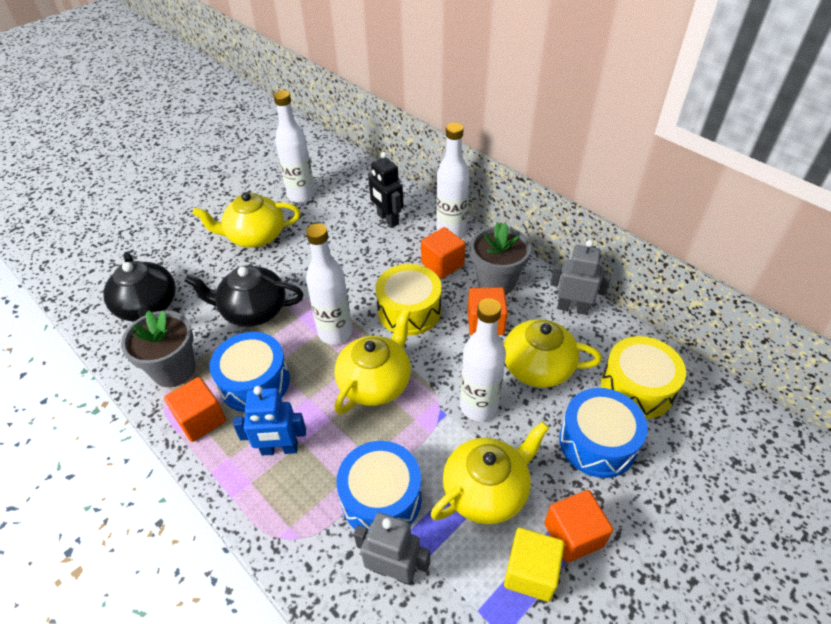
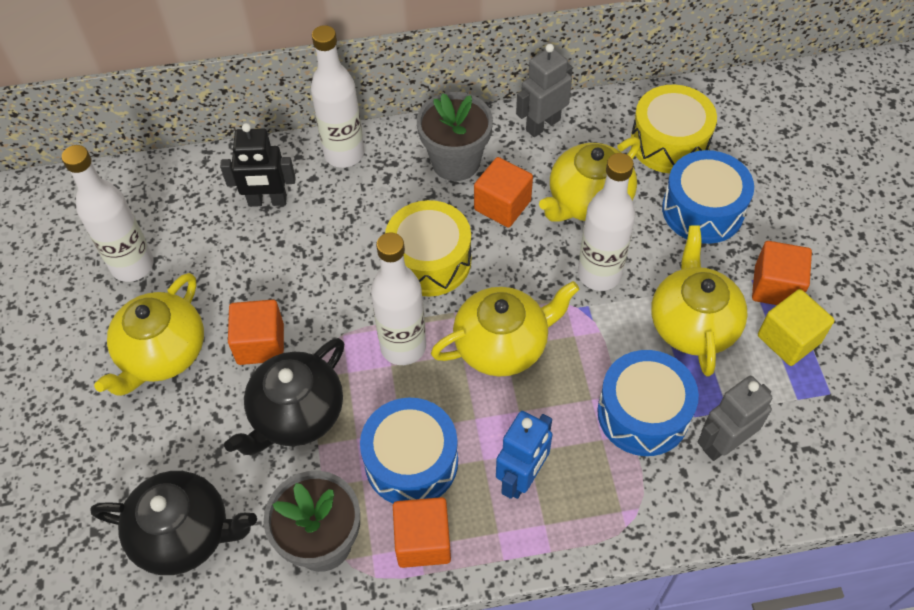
camera: 55 degrees left, 10 degrees up
(375, 382) = (502, 345): yellow teapot -> yellow teapot turned 90 degrees clockwise
(442, 264) = (388, 192): orange cube -> orange cube (260, 344)

